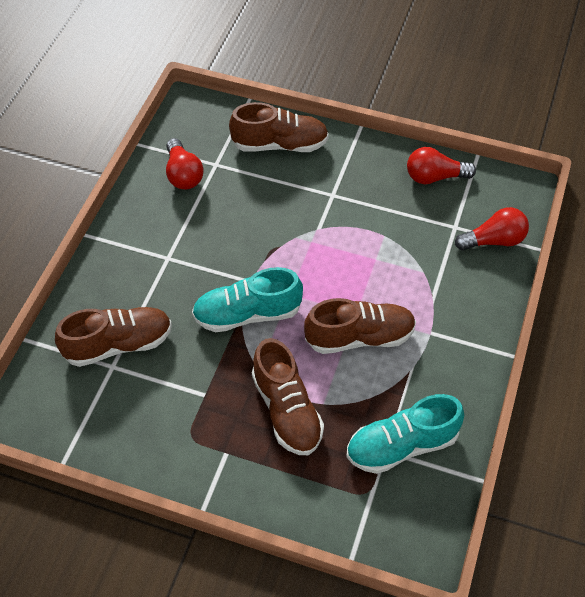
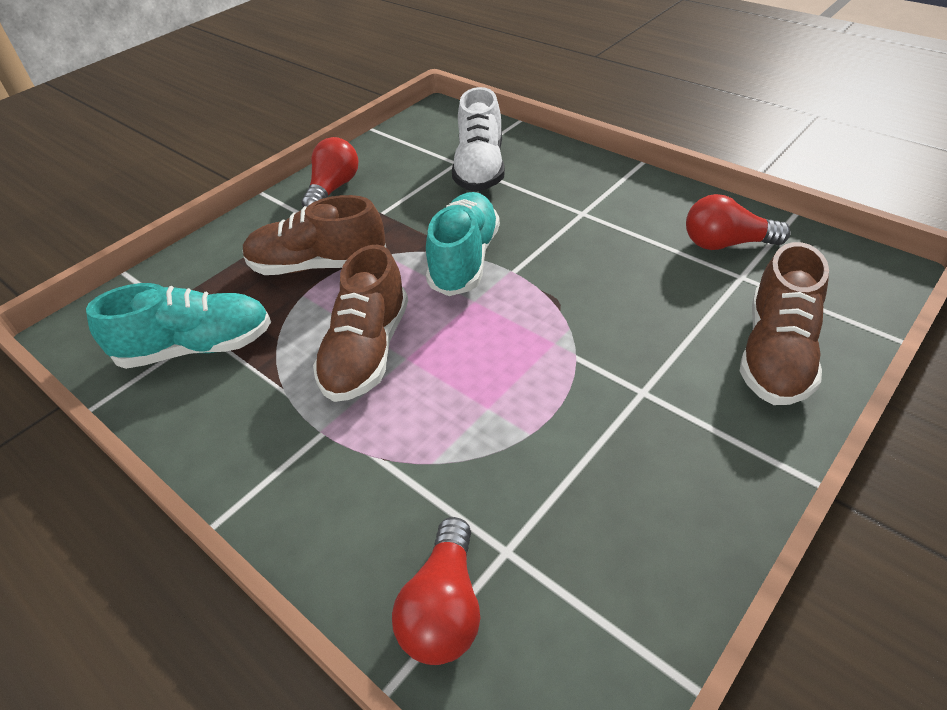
camera: 115 degrees right, 10 degrees down
(118, 344) = (480, 168): brown shoe -> white shoe
(401, 445) = (197, 347): turquoise shoe -> turquoise shoe turned 75 degrees clockwise
(435, 177) = (646, 566): red light bulb -> red light bulb (333, 189)

